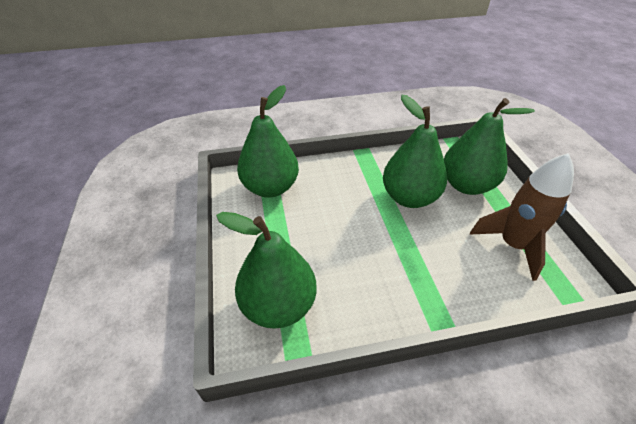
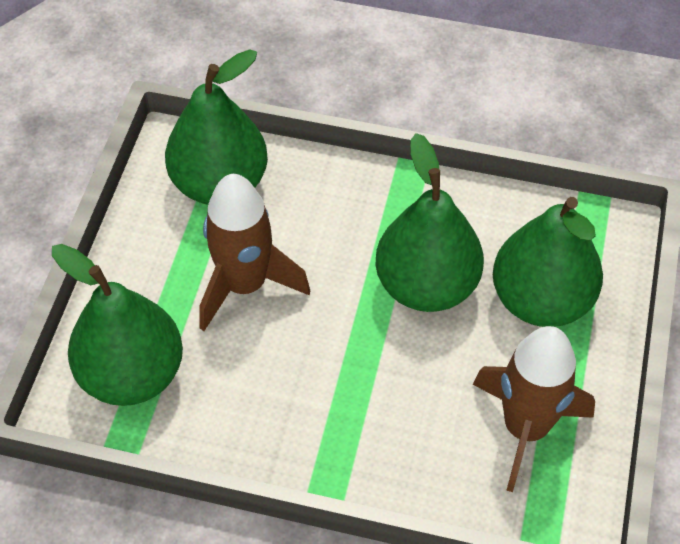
camera: 25 degrees right, 10 degrees up
(316, 230) = (245, 285): none -> brown rocket

